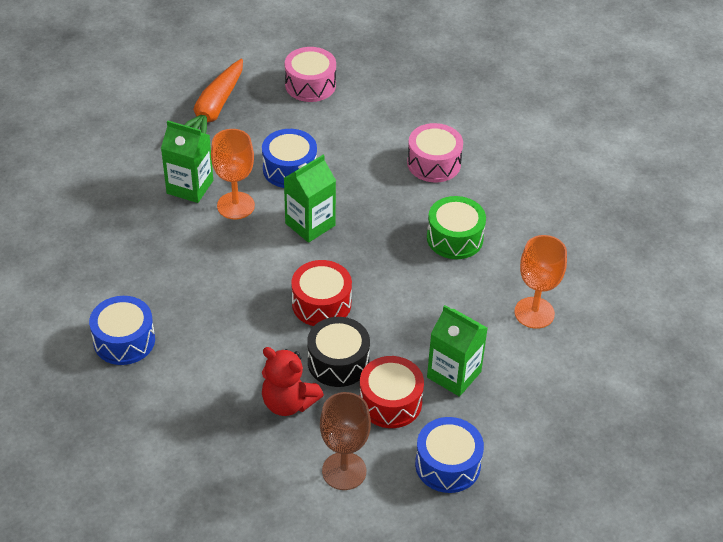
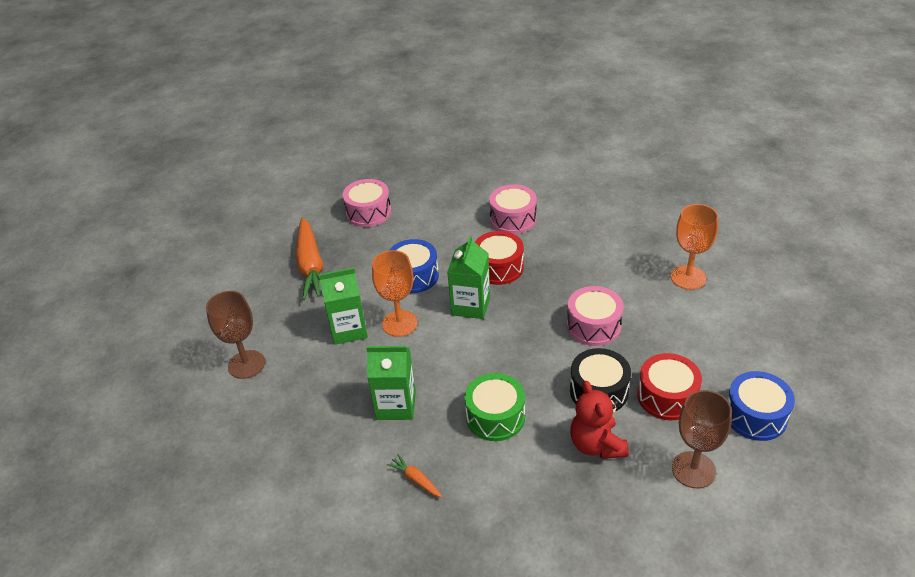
camera: 30 degrees left, 5 degrees down
(85, 170) = (246, 364): none -> brown goblet
(124, 340) = (416, 479): blue drum -> orange carrot
(288, 402) = (596, 445): red teddy bear -> red teddy bear turned 75 degrees clockwise
(321, 304) = (540, 356): red drum -> red drum (499, 267)
(396, 305) = (593, 326): none -> pink drum
(454, 374) = (686, 350): green carton -> green carton (396, 405)
(455, 238) = (582, 259): green drum -> green drum (495, 417)

